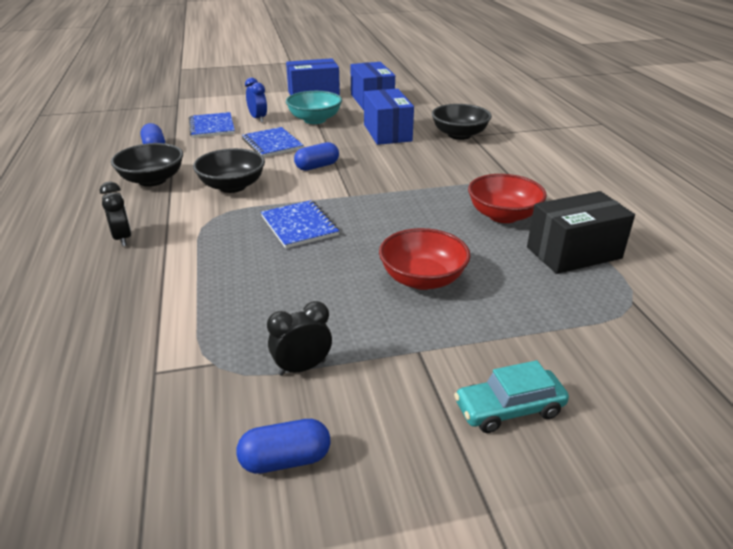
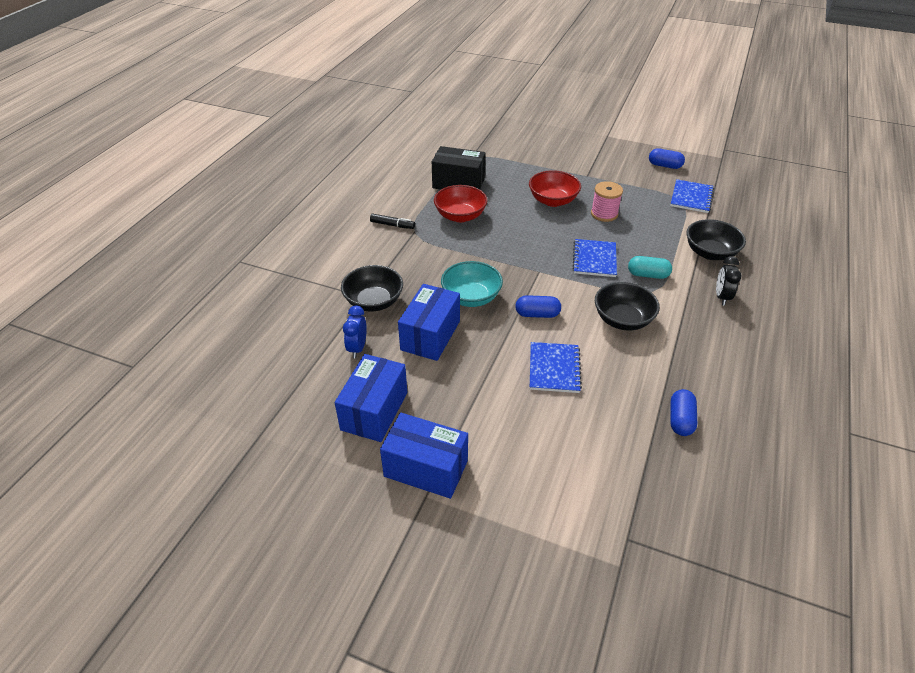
camera: 145 degrees left, 10 degrees up
(152, 180) = (691, 359): black bowl -> black bowl (710, 253)
(212, 127) = (602, 440): blue notebook -> blue notebook (691, 197)
(224, 231) = (648, 275): none -> turquoise capsule
(258, 119) = (538, 433): blue clock -> blue clock (357, 348)
(302, 367) = (642, 187): black clock -> none
(314, 120) = (477, 397): turquoise bowl -> turquoise bowl (471, 297)
(331, 288) = (604, 214): none -> pink spool
(509, 409) = (573, 150): turquoise car -> none
(550, 183) = (392, 225): none -> black marker

